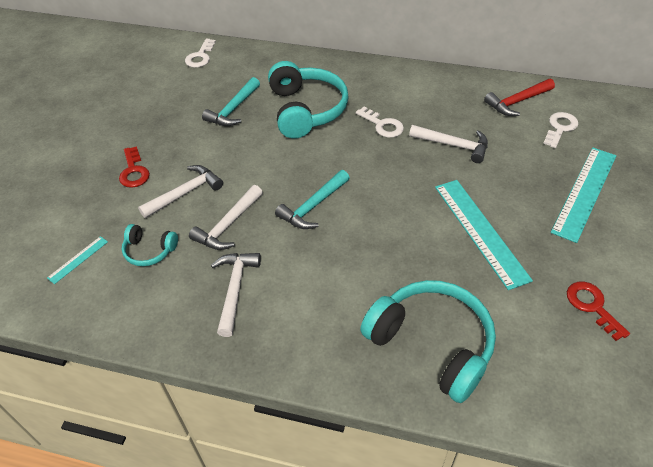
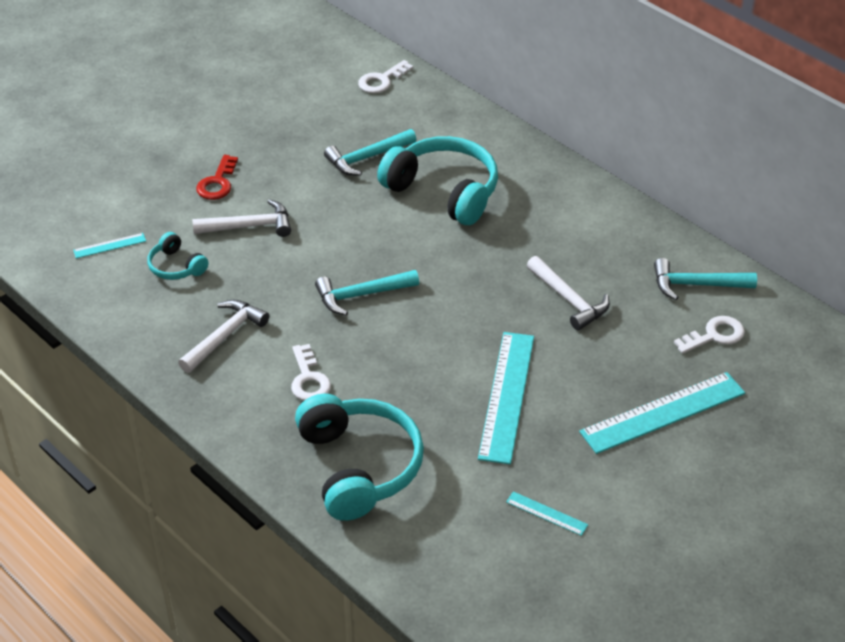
camera: 30 degrees right, 5 degrees down
(228, 225) = (265, 276): white hammer -> none
(306, 110) = (444, 191): turquoise headphones -> turquoise headphones turned 75 degrees counterclockwise
(382, 125) = (512, 244): white key -> white key (309, 379)
(517, 102) = (696, 285): red hammer -> turquoise hammer
(592, 306) = (546, 513): red key -> turquoise ruler

